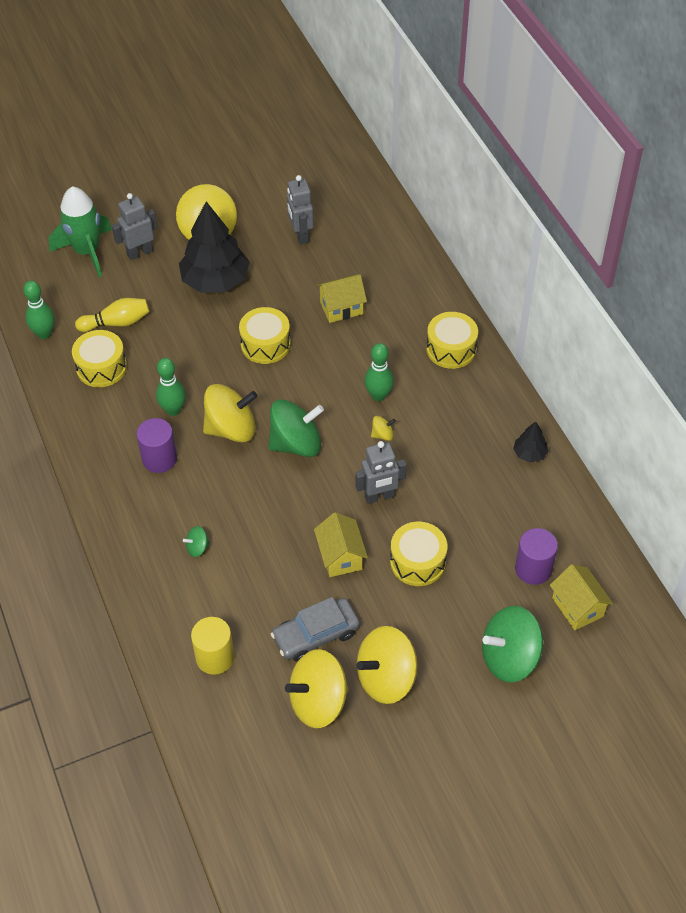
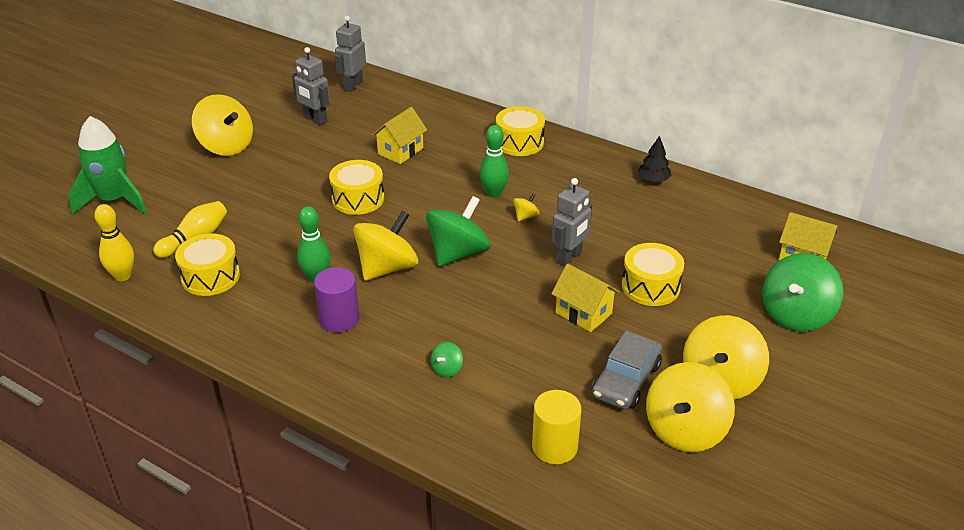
camera: 35 degrees left, 15 degrees down
(44, 334) = (122, 276): green bowling pin -> yellow bowling pin
(139, 252) = (171, 182): grey robot -> grey robot (353, 86)
(215, 281) = (266, 175): black tree -> none
(533, 569) = (742, 249): purple cylinder -> none

